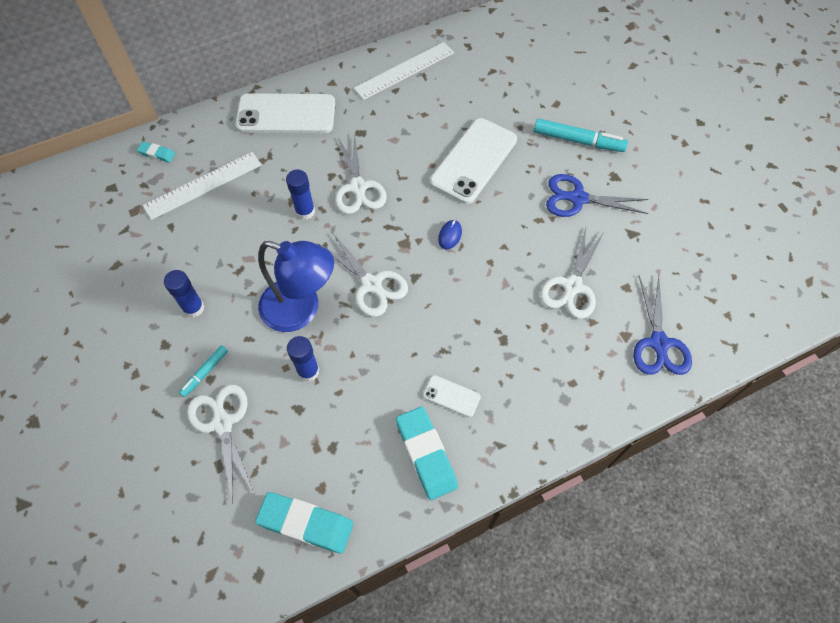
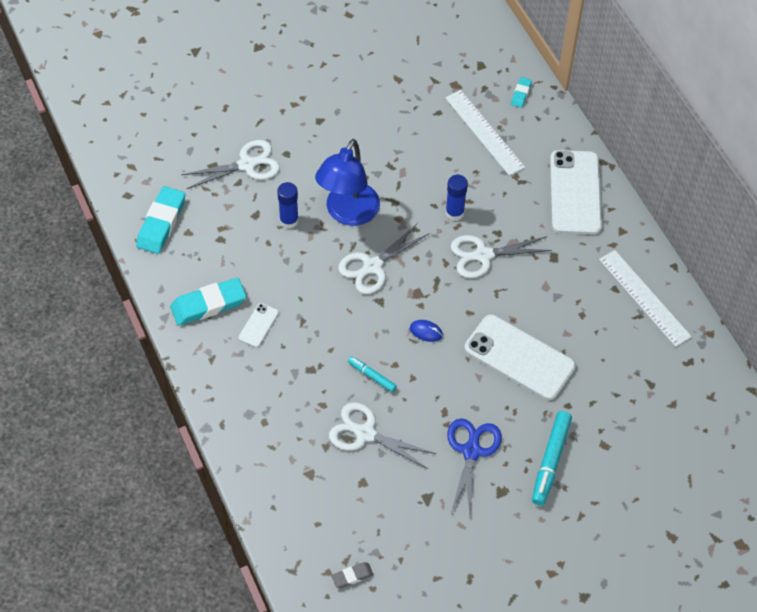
camera: 90 degrees right, 5 degrees down
(193, 308) = (353, 137): blue glue stick -> none
(205, 372) = (292, 150): turquoise marker -> turquoise marker (372, 376)
(659, 343) = (300, 502): blue scissors -> none
(727, 293) = (352, 576): none -> grey eraser

